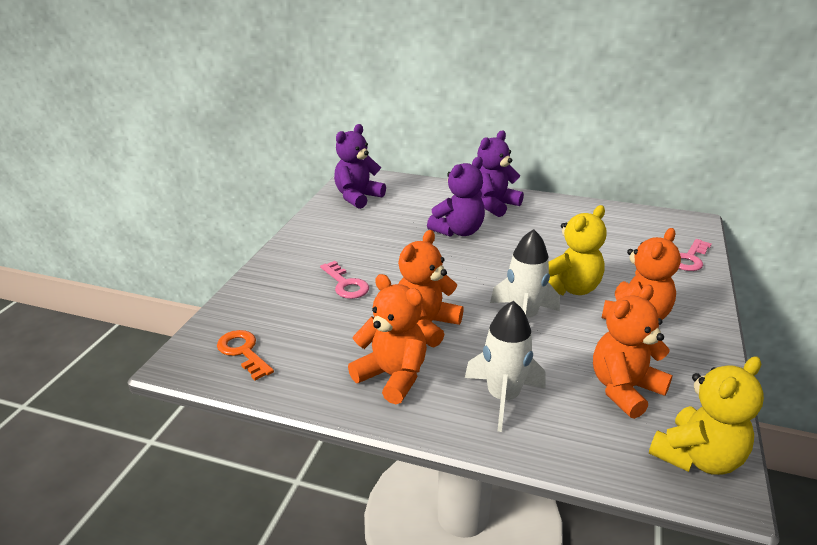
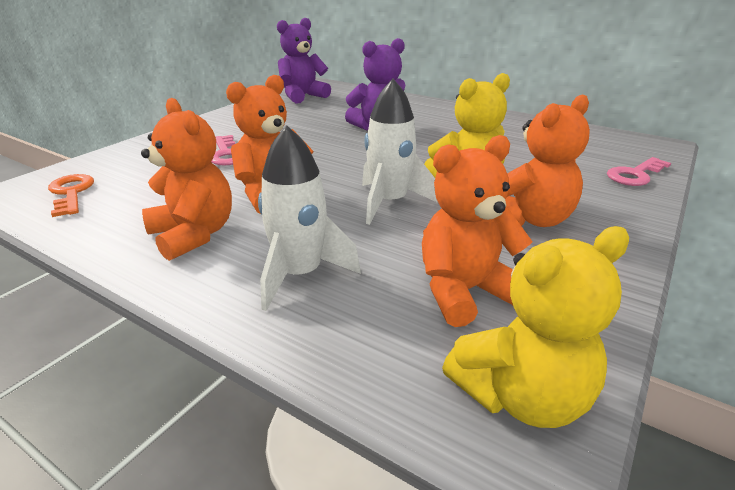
camera: 15 degrees right, 0 degrees up
(494, 205) = (432, 112): purple teddy bear -> none

